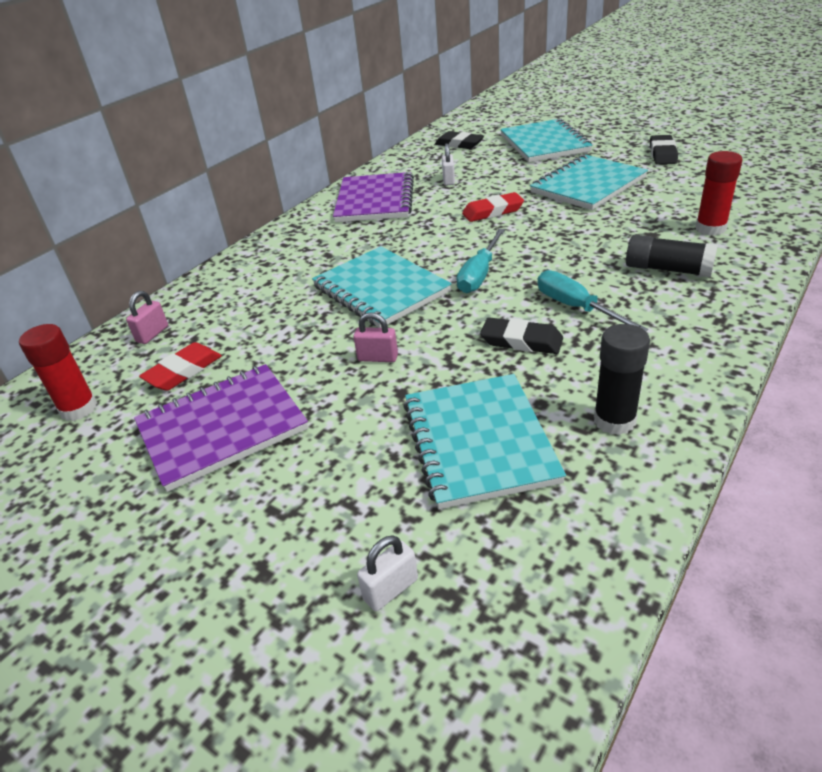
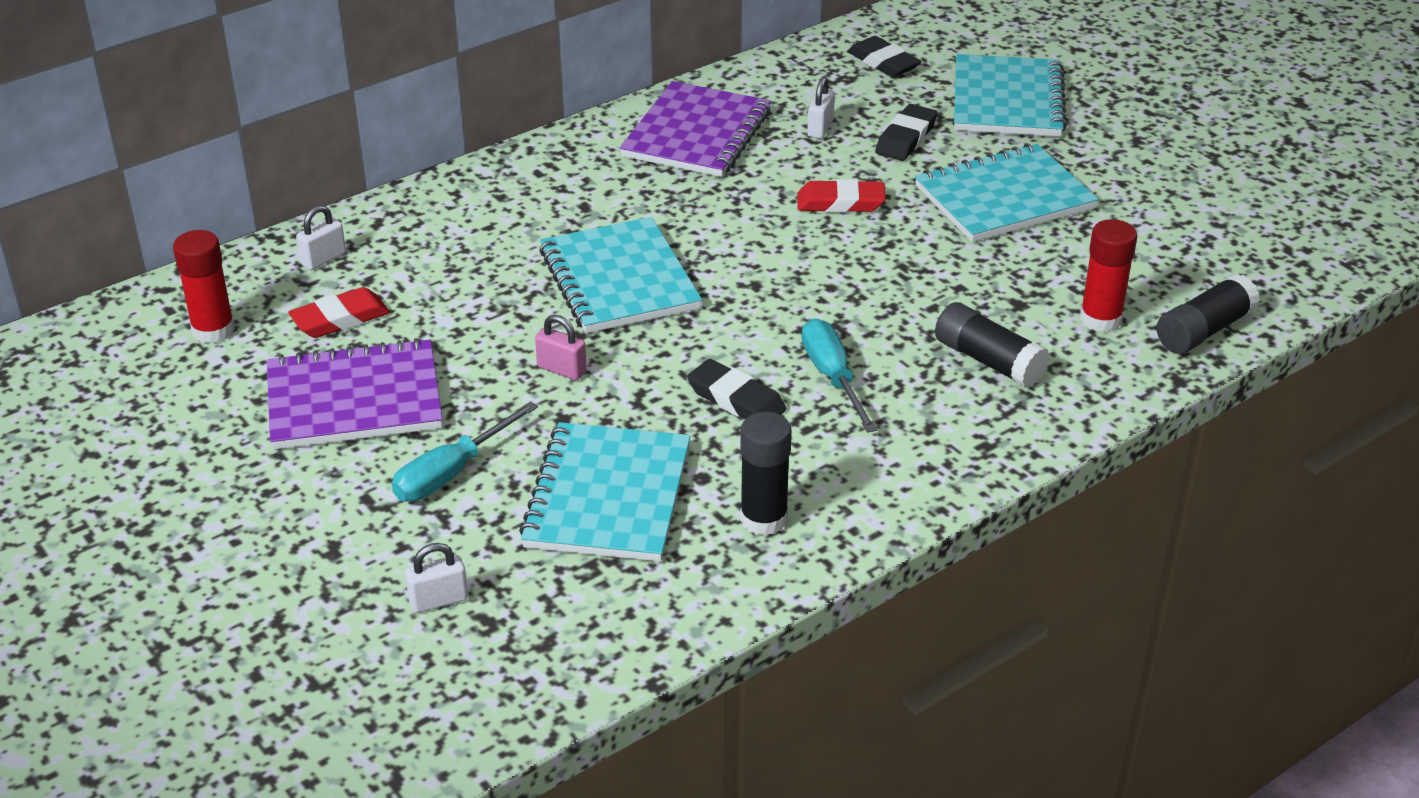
camera: 15 degrees right, 0 degrees up
(152, 334) = (323, 259): pink padlock -> white padlock
(479, 274) = (752, 296): turquoise screwdriver -> turquoise screwdriver (451, 473)
(662, 154) = (1160, 173): black eraser -> black eraser (906, 138)
(776, 218) = (1203, 331): none -> black glue stick

